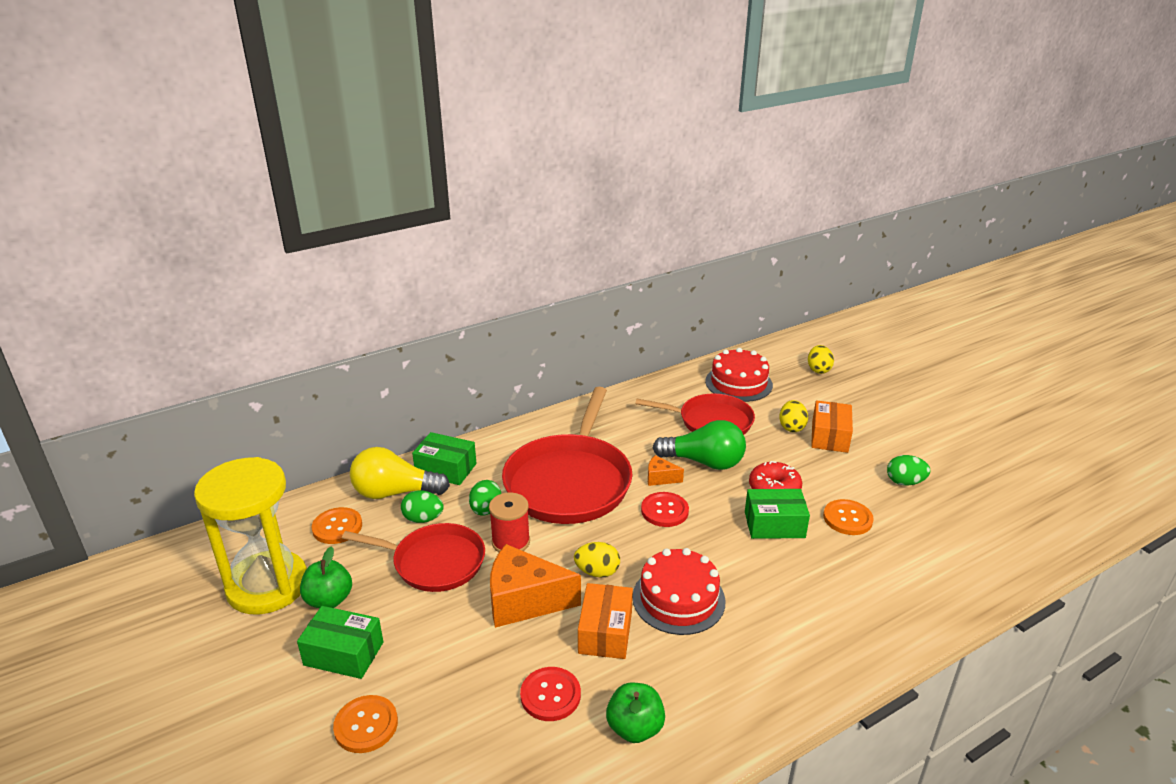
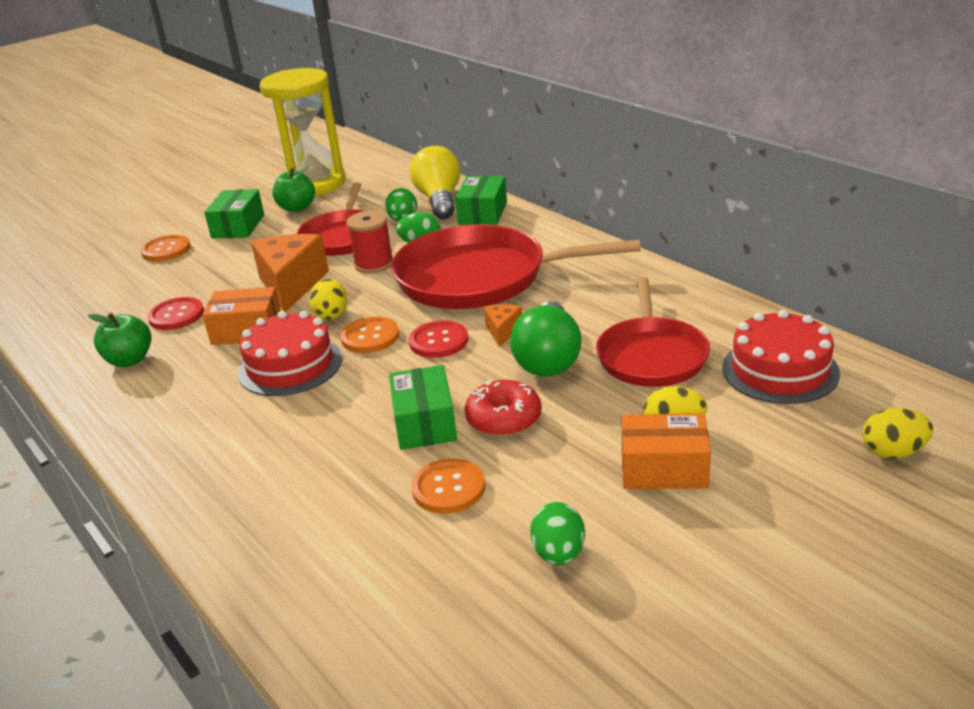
camera: 85 degrees right, 0 degrees up
(337, 527) = (386, 190): orange button -> orange button (370, 337)

